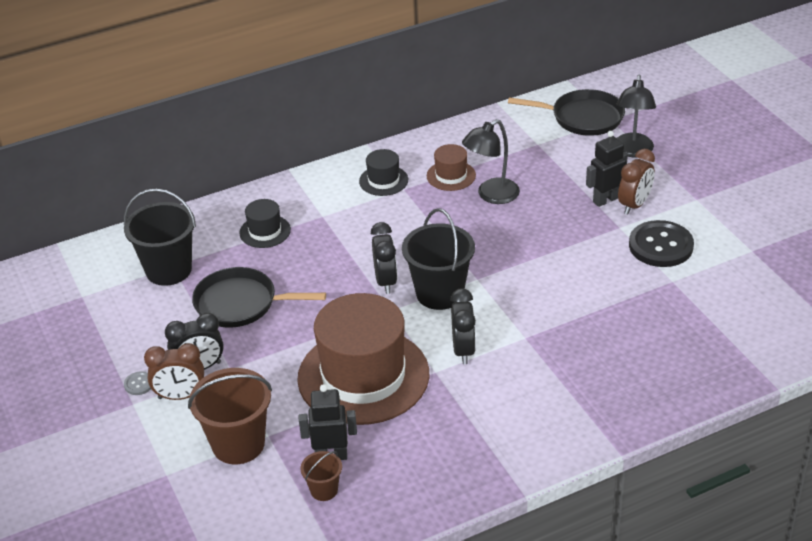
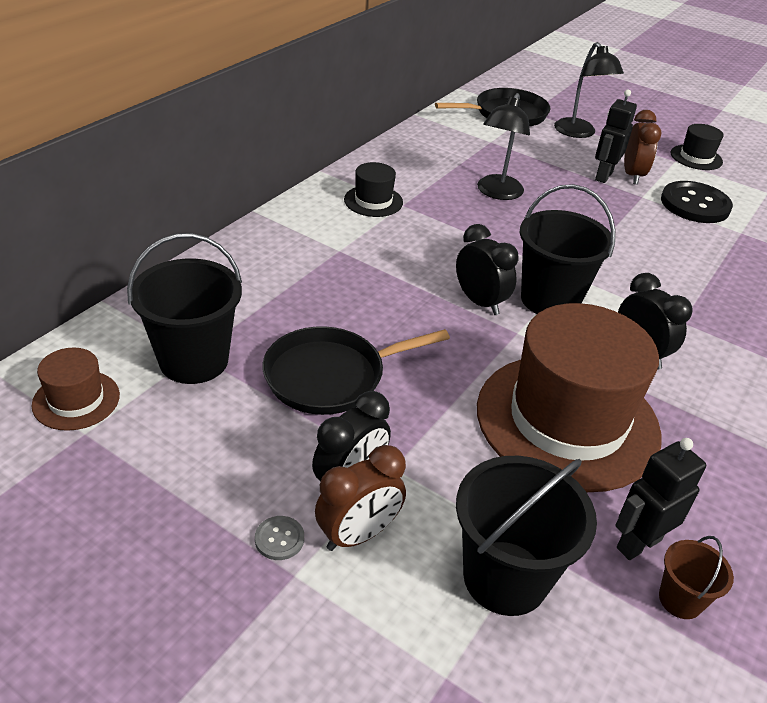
camera: 35 degrees left, 0 degrees up
(238, 444) = (505, 577): brown bucket -> black bucket
(265, 231) = (285, 282): black hat -> black hat (696, 157)
(451, 176) = (438, 183): brown hat -> brown hat (76, 400)

